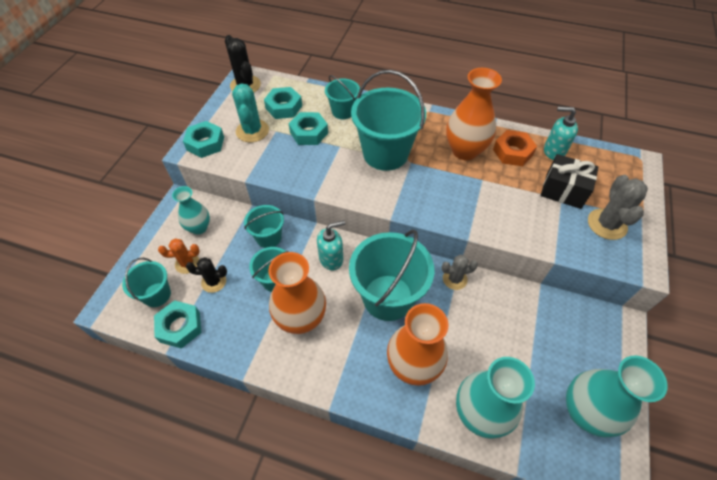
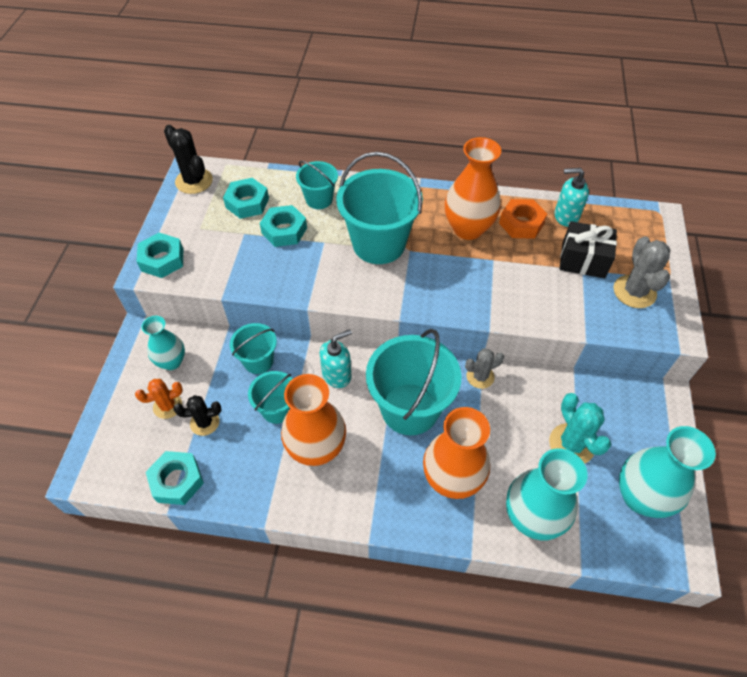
camera: 10 degrees left, 0 degrees up
(157, 295) = (140, 448): turquoise bucket -> none
(252, 131) = (216, 237): turquoise cactus -> turquoise cactus (571, 444)

